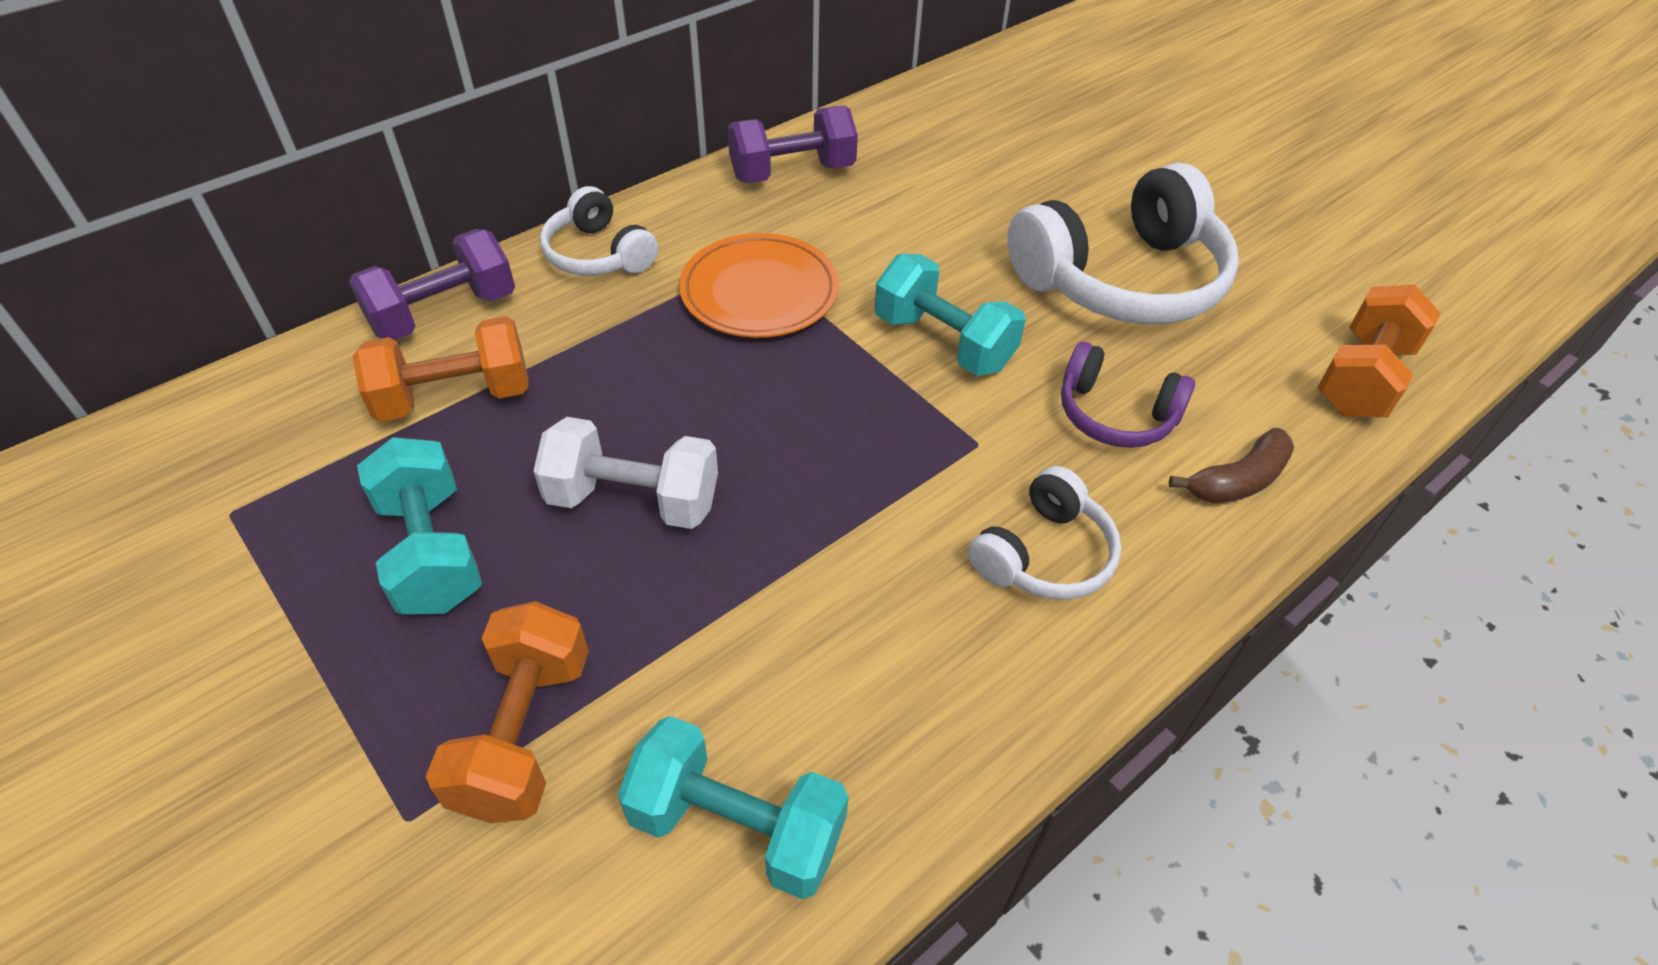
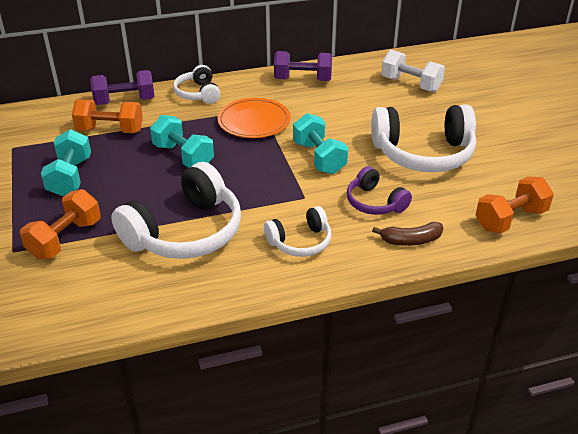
camera: 25 degrees right, 10 degrees down
(634, 500) = (152, 180): white dumbbell -> white dumbbell (411, 84)
(737, 827) = (117, 288): turquoise dumbbell -> turquoise dumbbell (183, 156)
(794, 613) = (185, 232): none -> white headphones

